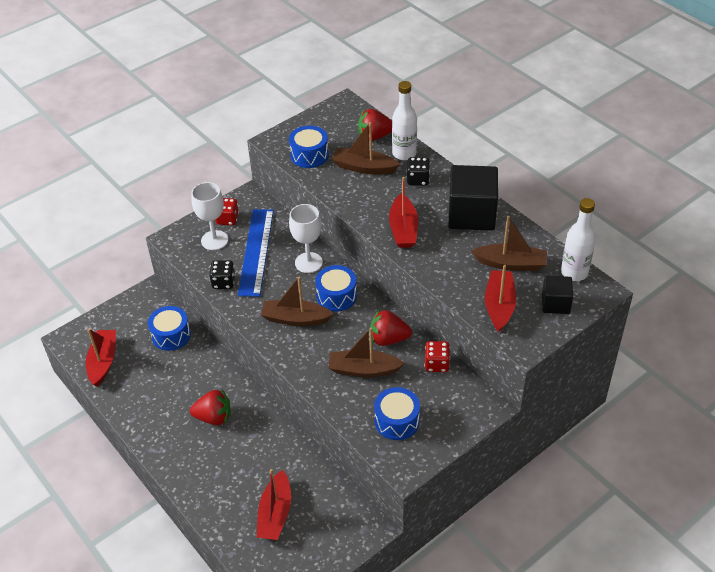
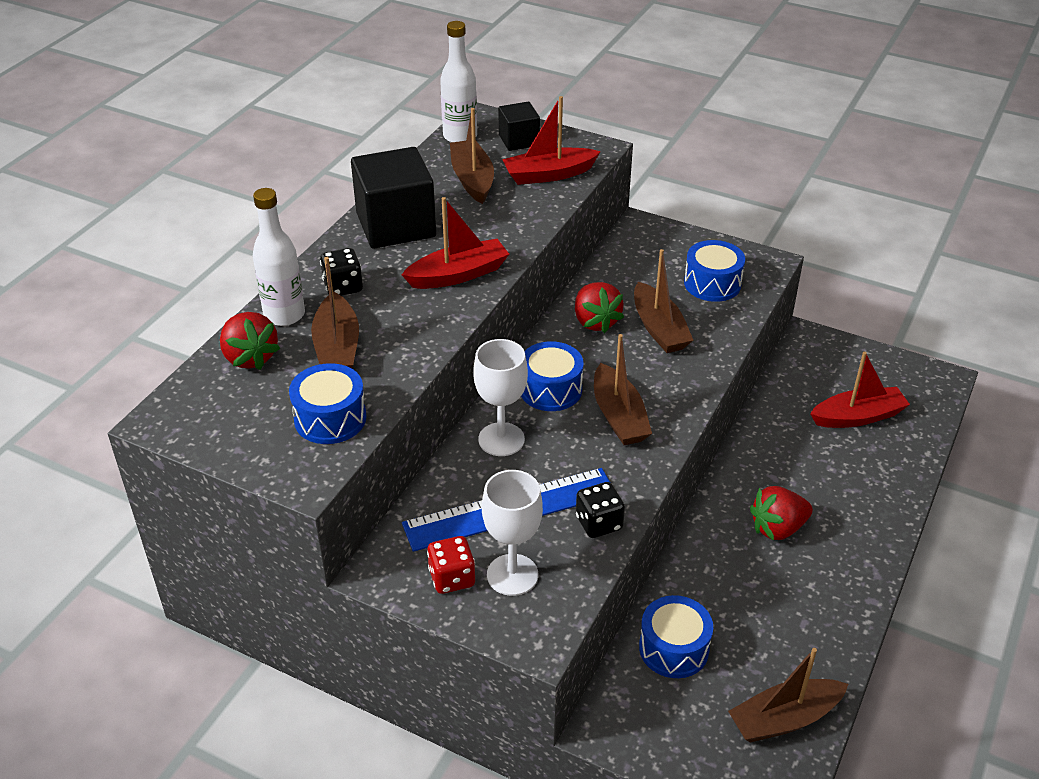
camera: 115 degrees left, 5 degrees down
(103, 361) = (784, 719): red boat -> brown boat
(214, 417) = (777, 528): red strawberry -> red strawberry turned 90 degrees counterclockwise
(437, 364) = (608, 274): red dice -> none

